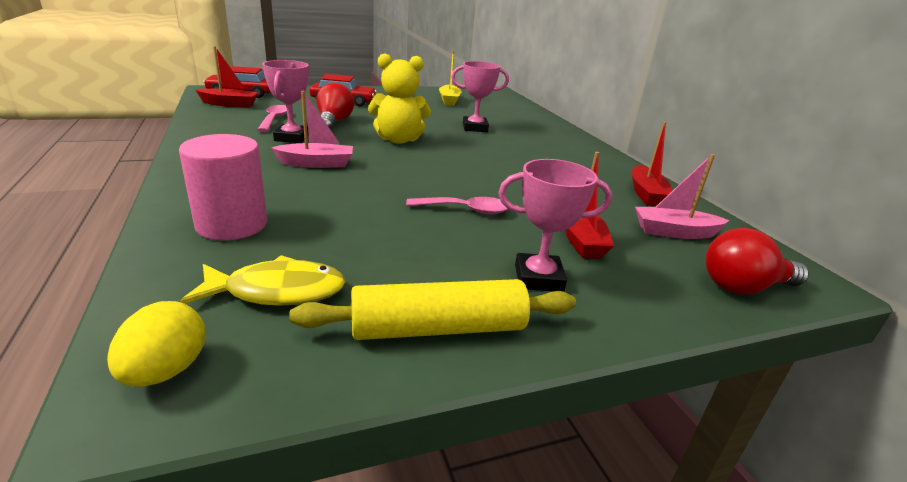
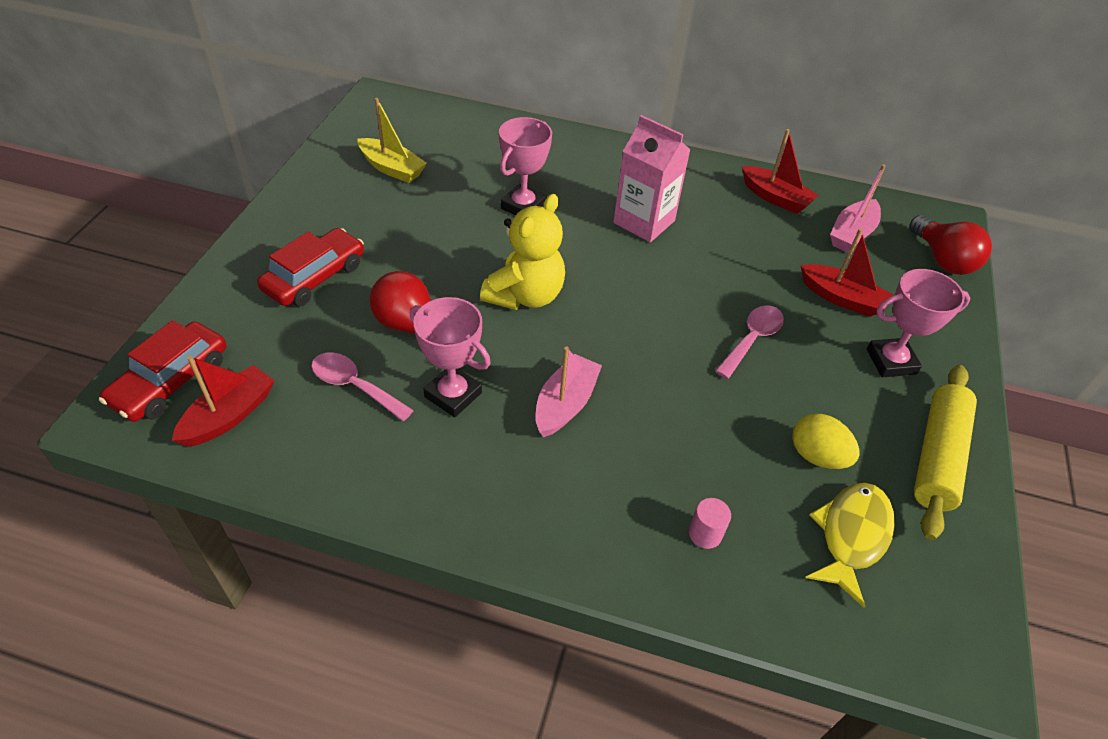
camera: 55 degrees left, 20 degrees up
(166, 371) = (939, 637): yellow egg -> yellow egg (817, 456)
(232, 225) = (705, 534): pink cylinder -> pink cylinder, size x0.44
(525, 157) = (644, 222): none -> pink carton
(538, 278) = (891, 361): pink trophy -> pink trophy turned 45 degrees clockwise
(743, 287) = (942, 259): red light bulb -> red light bulb turned 45 degrees counterclockwise

